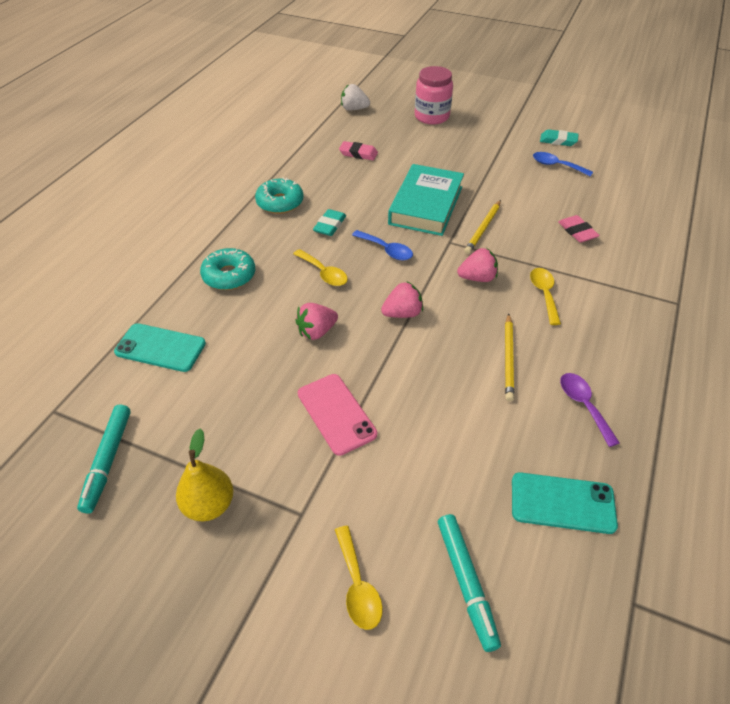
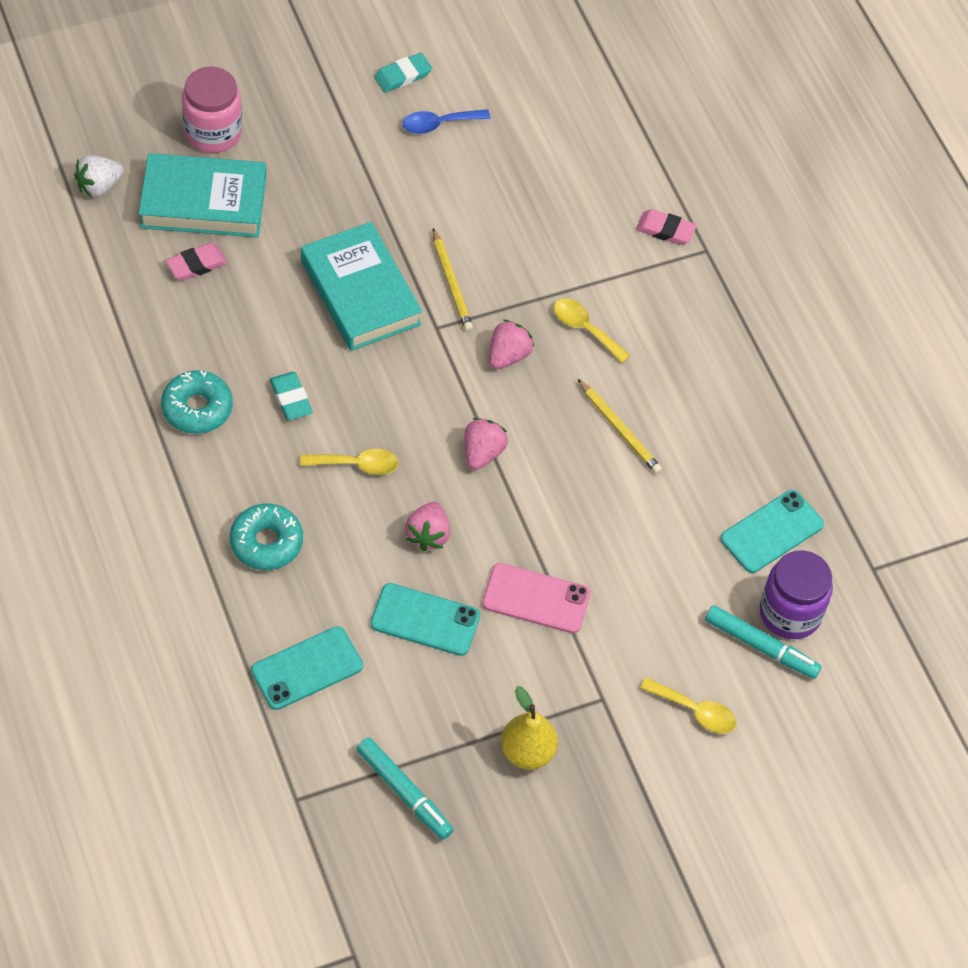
camera: 50 degrees left, 10 degrees up
(255, 373) = (425, 620): none -> turquoise phone
(386, 250) = (386, 387): blue spoon -> none
(393, 135) = (203, 202): none -> turquoise book
(519, 577) = (790, 613): none -> purple jar
(577, 231) = (545, 218): pink eraser -> pink eraser (665, 230)
(583, 405) = (717, 430): purple spoon -> none

